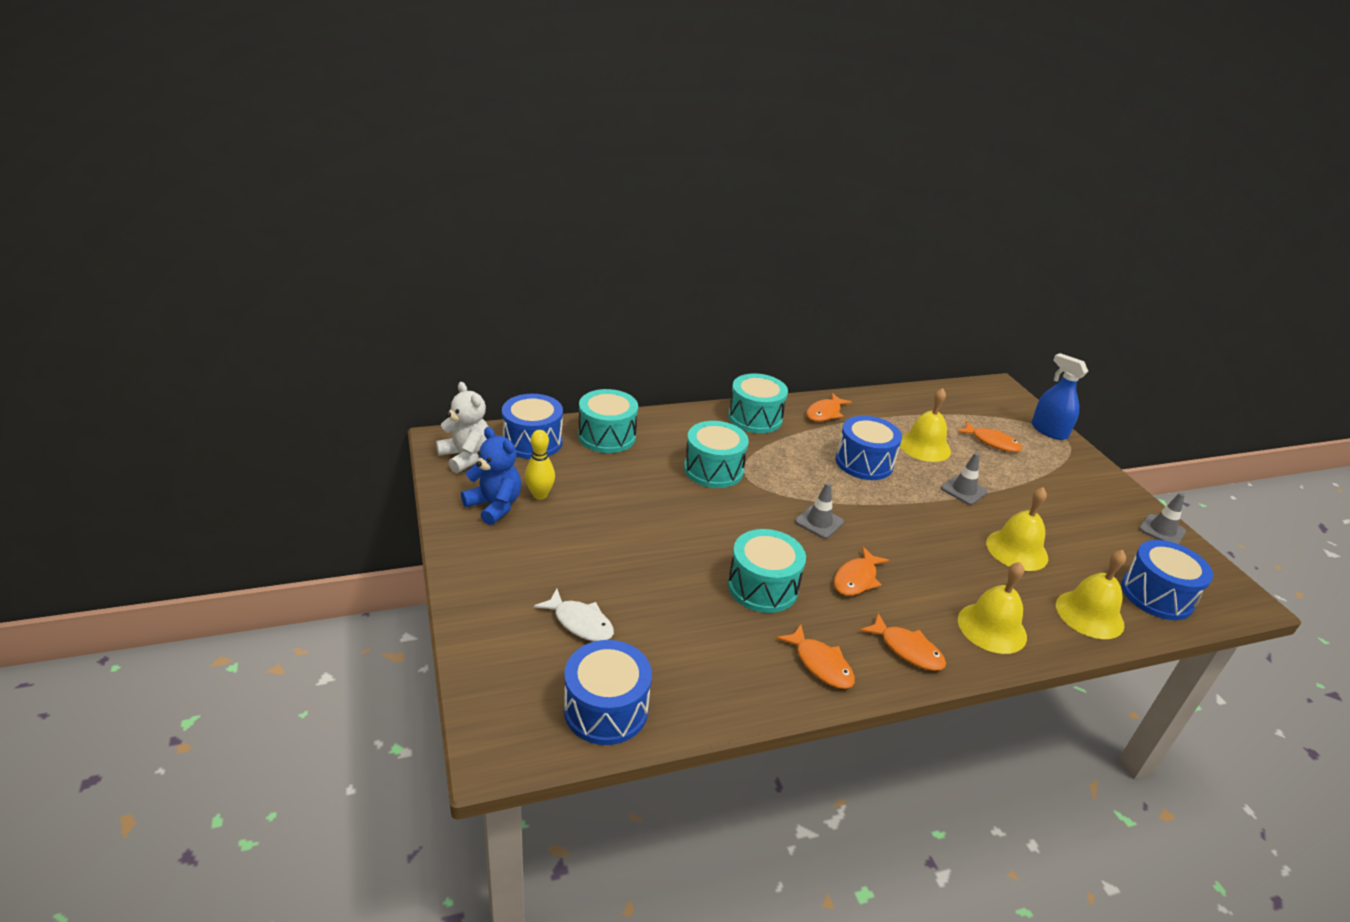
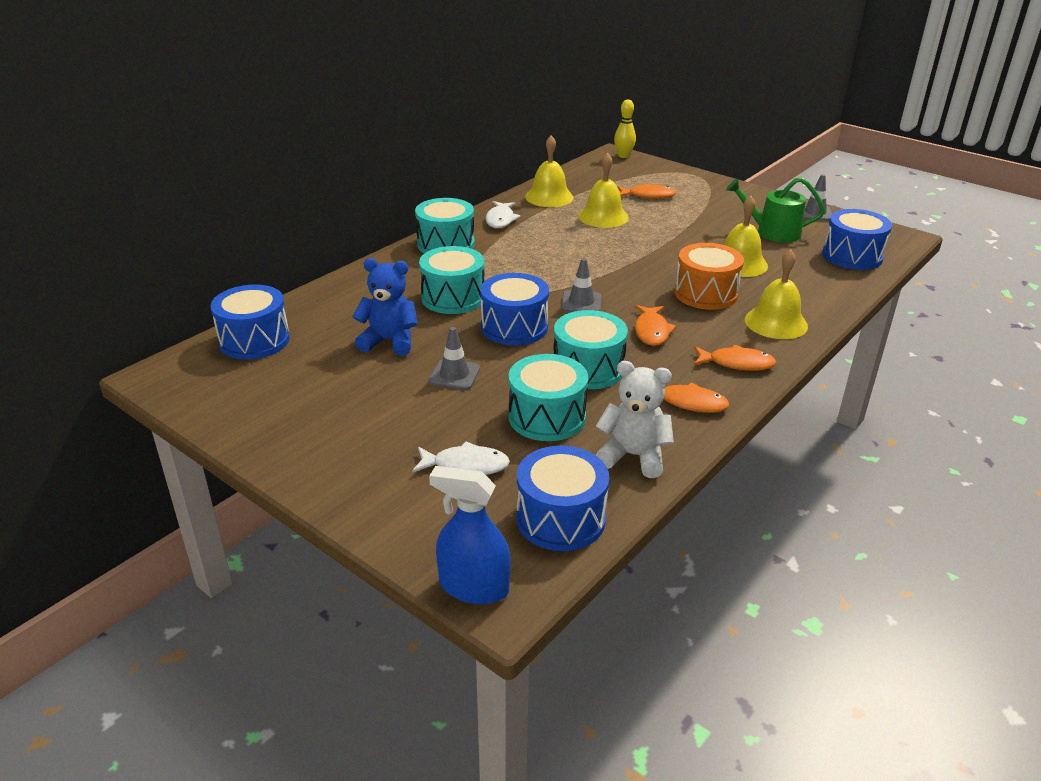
camera: 30 degrees left, 0 degrees up
(466, 457) = (197, 380): white teddy bear -> white teddy bear (633, 456)
(494, 506) = (276, 409): blue teddy bear -> blue teddy bear (389, 341)
(540, 495) = (313, 382): yellow bowling pin -> yellow bowling pin (623, 156)
(607, 436) = (325, 308): turquoise drum -> turquoise drum (547, 417)
(825, 413) = (500, 220): orange fish -> white fish
(864, 462) = (570, 245): blue drum -> blue drum (514, 327)
(948, 565) = (705, 294): none -> orange drum
(964, 490) = (663, 237): grey traffic cone -> grey traffic cone (454, 375)
(1049, 431) = (679, 173): blue spray bottle -> blue spray bottle (474, 587)
(1089, 532) = (772, 232): none -> green watering can
(1089, 614) = (826, 286): yellow bell -> yellow bell (549, 197)

